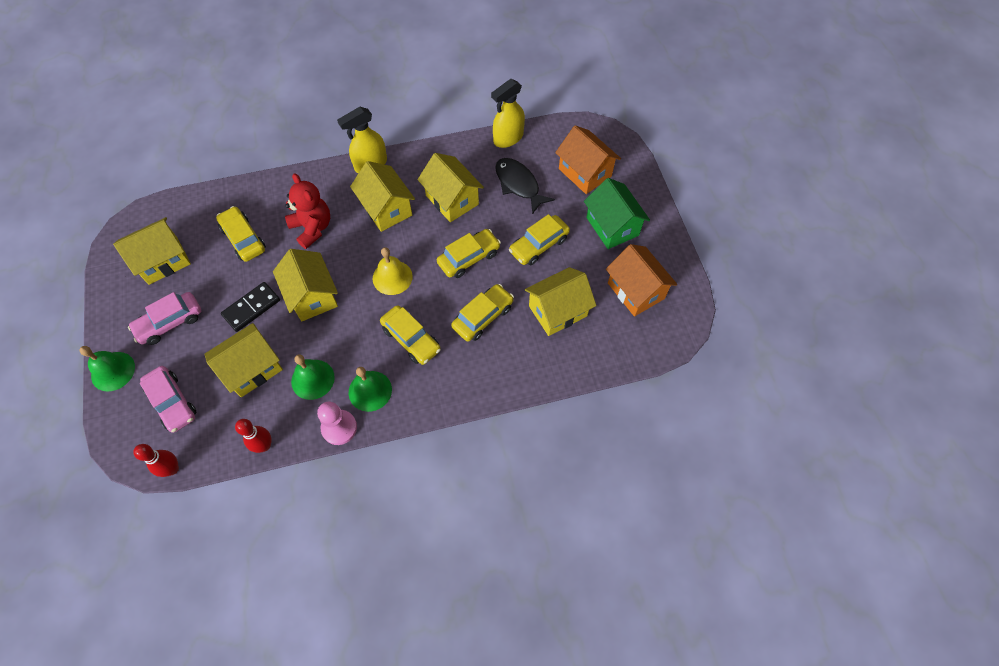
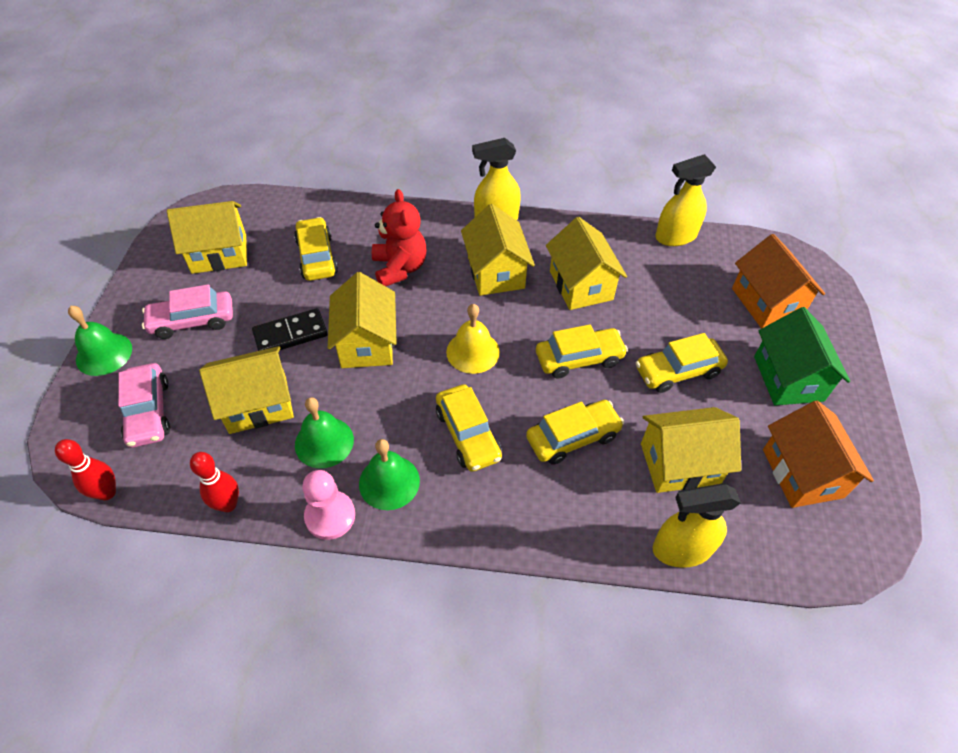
camera: 20 degrees right, 10 degrees down
(518, 184) = (673, 292): black fish -> none
(574, 367) = (681, 549): none -> yellow spray bottle

